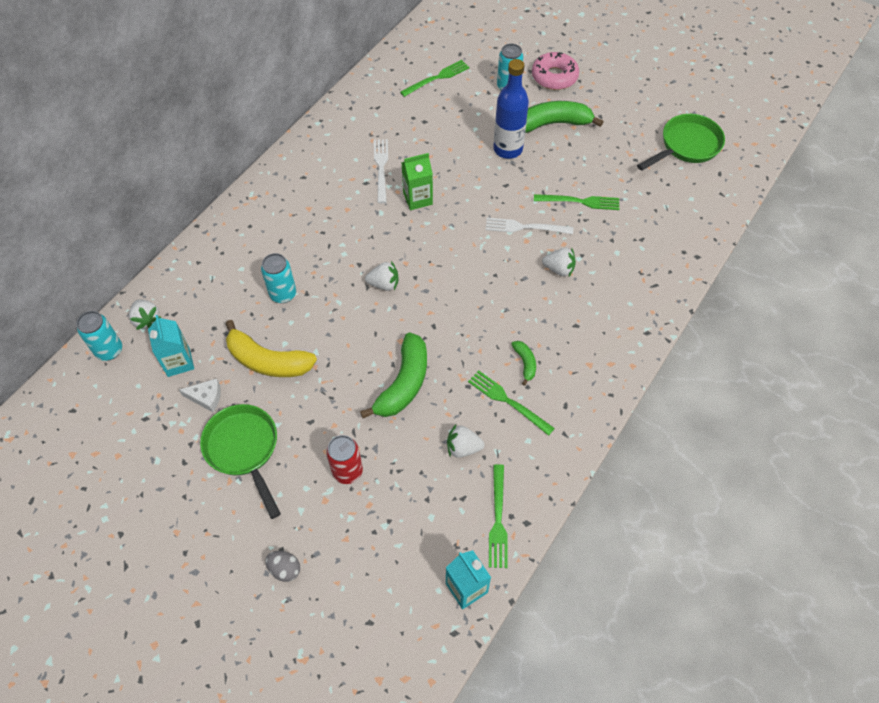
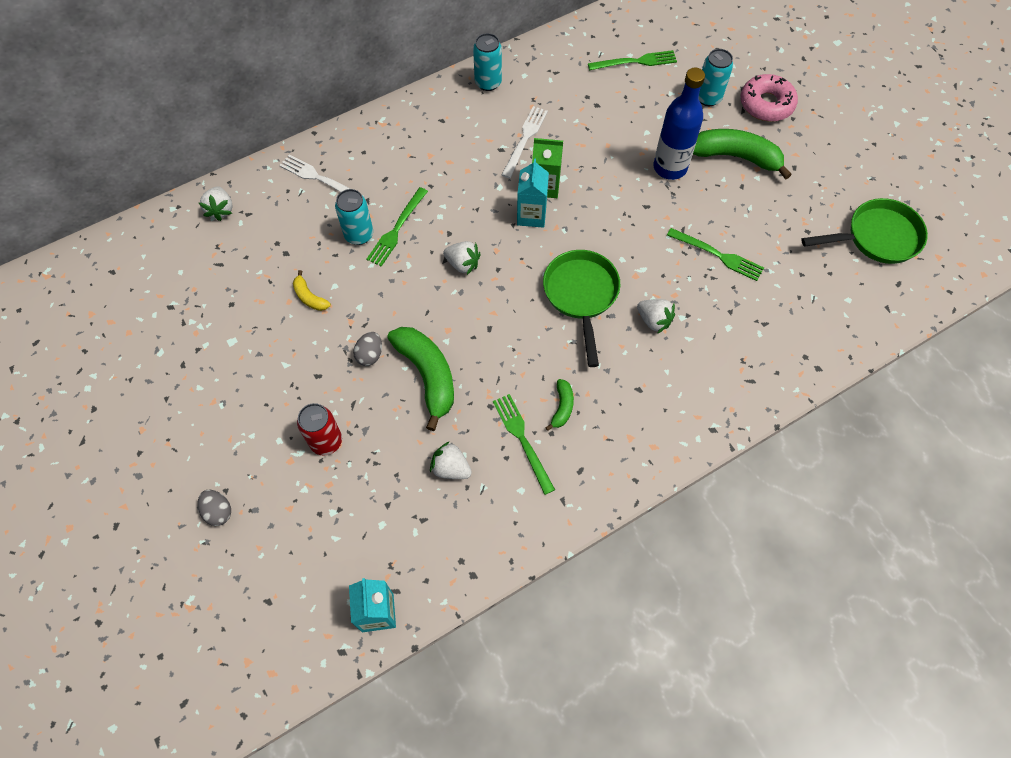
camera: 25 degrees right, 5 degrees up
(109, 350) = (172, 226): turquoise can -> turquoise can (488, 83)
(178, 362) = (227, 264): turquoise carton -> turquoise carton (531, 215)
(206, 397) = (234, 310): white cheese -> none
(244, 450) = (242, 377): green pan -> green pan (581, 295)
(268, 361) = (310, 297): yellow banana -> yellow banana, size x0.48
(346, 386) = (370, 355): none -> grey egg
(403, 383) = (427, 375): green banana -> green banana turned 75 degrees counterclockwise
(498, 520) = (445, 558): green fork -> green fork (397, 229)
(525, 227) = (642, 260): white fork -> white fork (319, 178)

